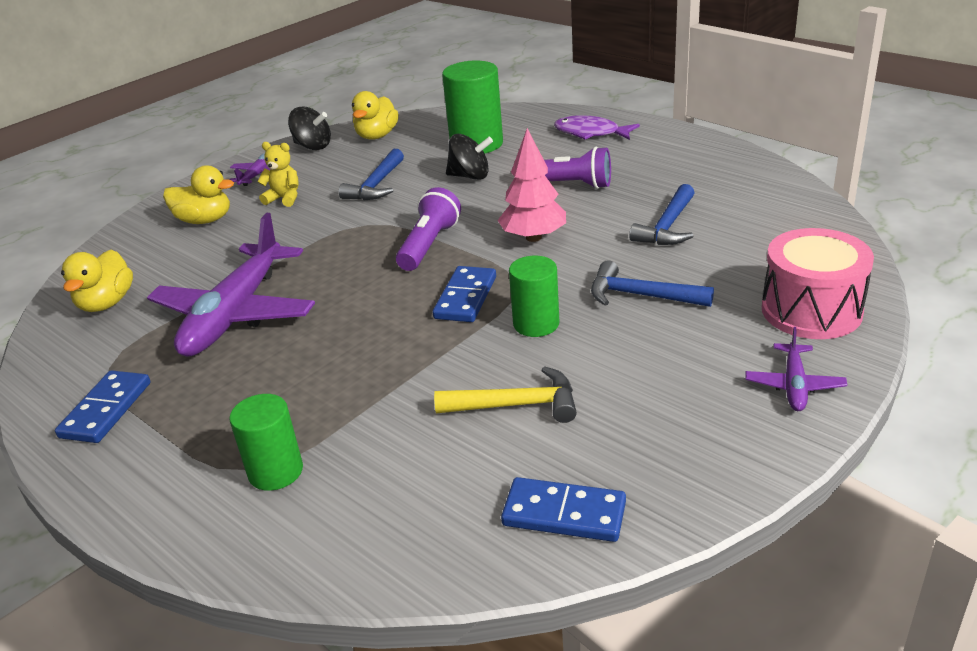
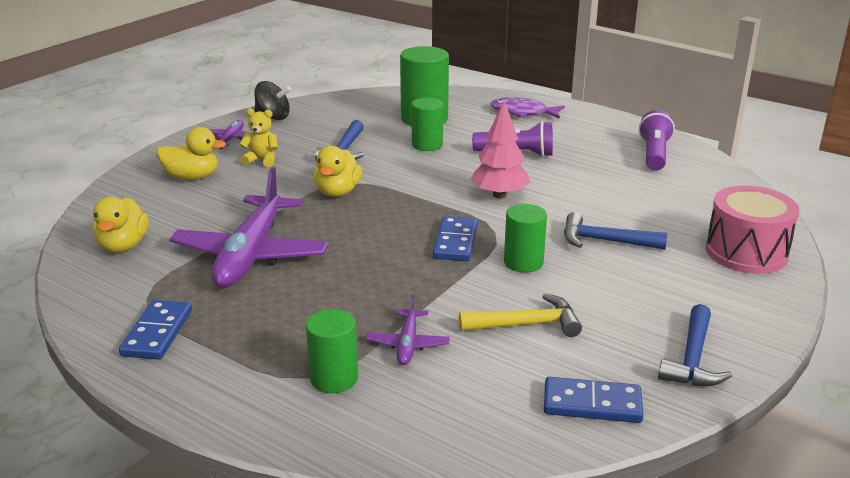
camera: 10 degrees left, 5 degrees down
(377, 136) = (330, 110): yellow duck -> yellow duck (337, 192)
(429, 245) = (409, 200): purple flashlight -> purple flashlight (654, 154)
(470, 176) = (427, 145): black spinning top -> green cylinder
(667, 226) = (611, 188): blue hammer -> blue hammer (692, 359)
(794, 385) = (748, 307): purple plane -> purple plane (408, 344)

